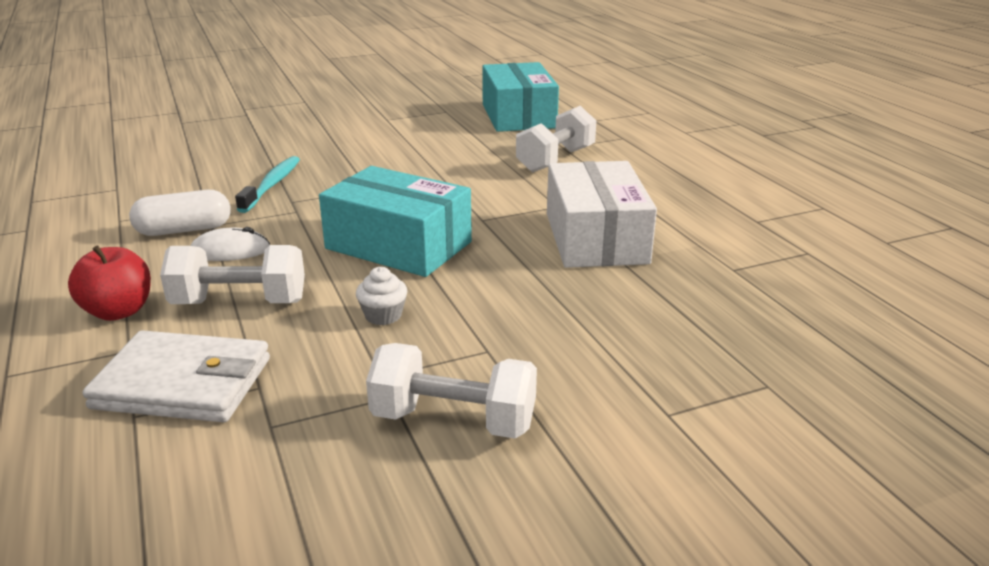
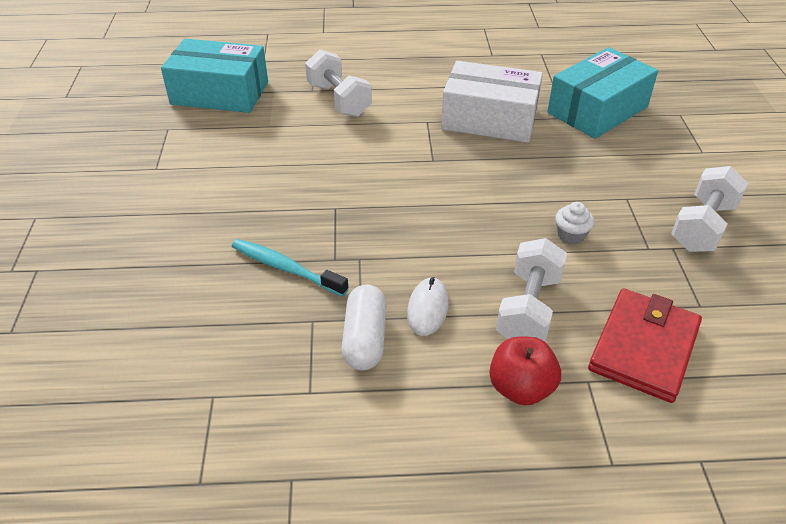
camera: 70 degrees left, 15 degrees up
(183, 383) = (644, 347): white wallet -> red wallet
(398, 245) = (460, 209): turquoise box -> turquoise box (597, 110)

